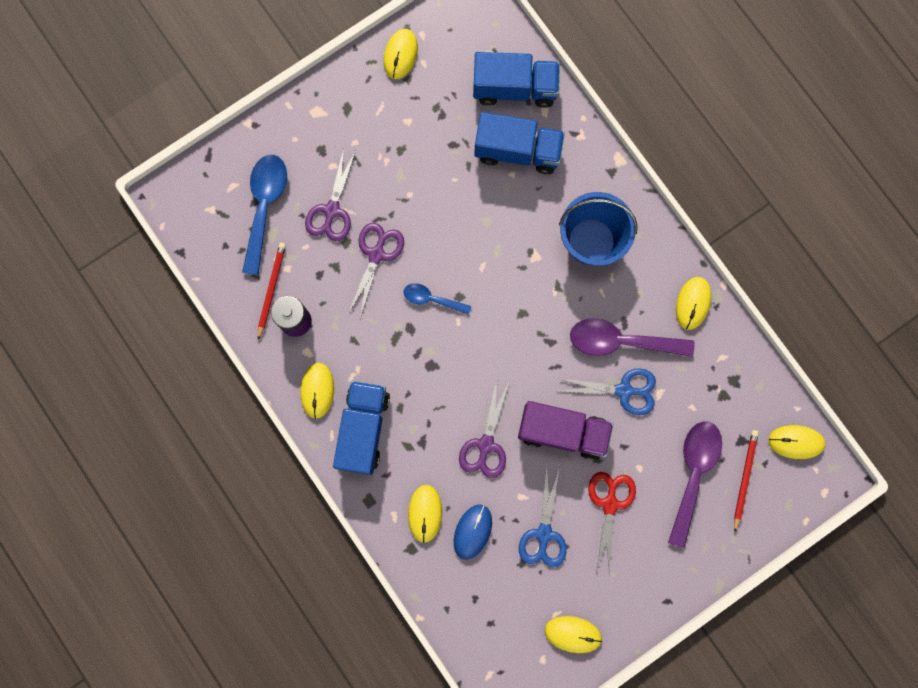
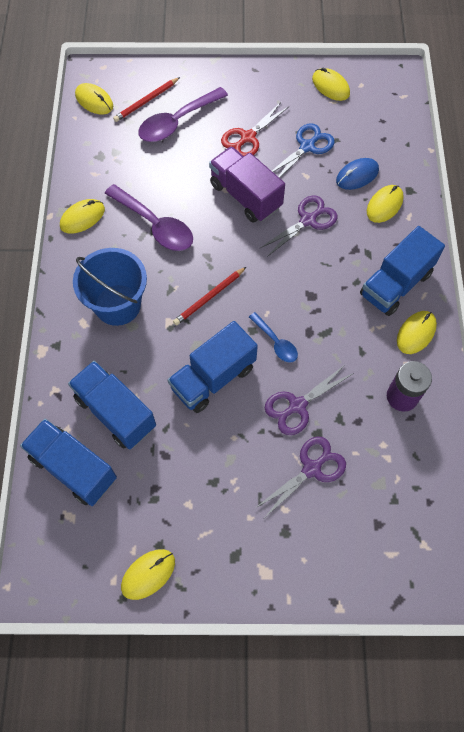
camera: 145 degrees left, 15 degrees down
(265, 207) = (371, 513): blue spoon -> none
(271, 289) = (408, 436): red pencil -> red pencil (209, 297)
(461, 232) = (213, 378): none -> blue truck
(624, 390) = (180, 194): blue scissors -> none

